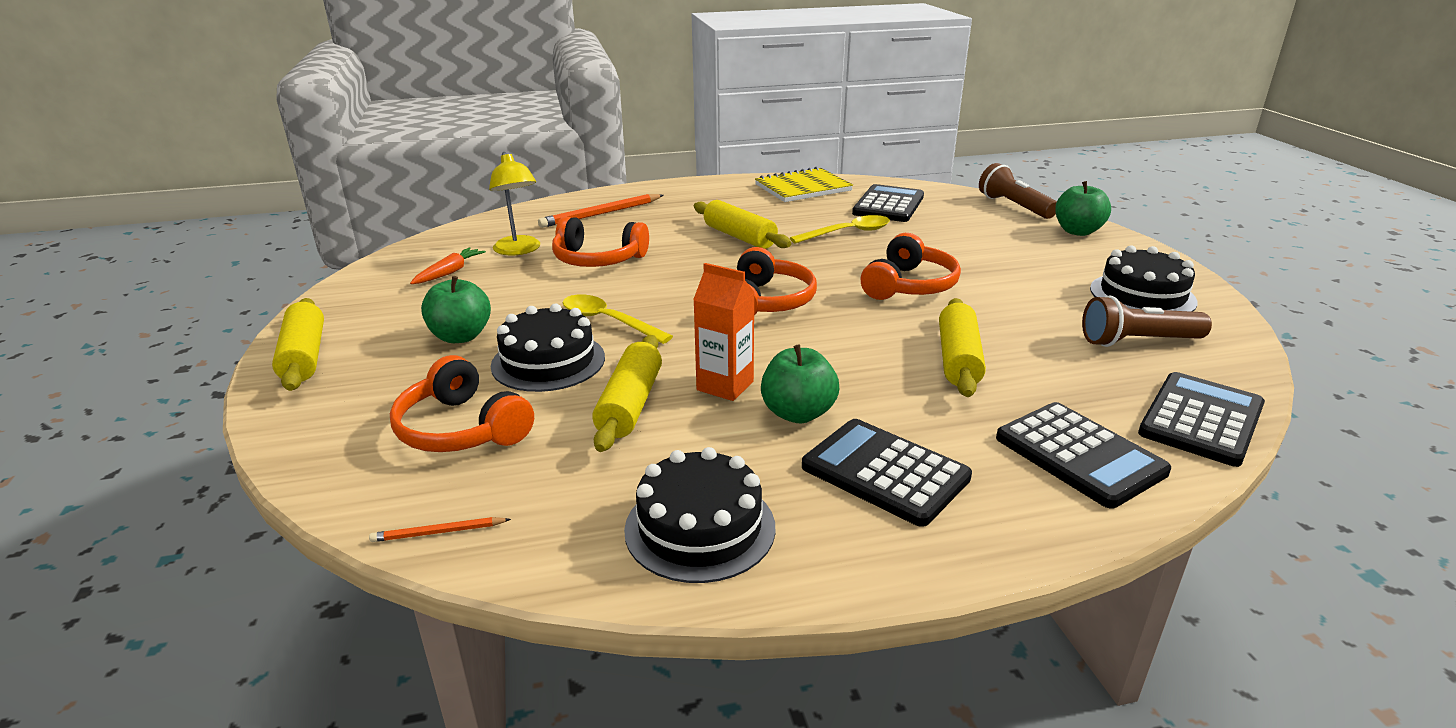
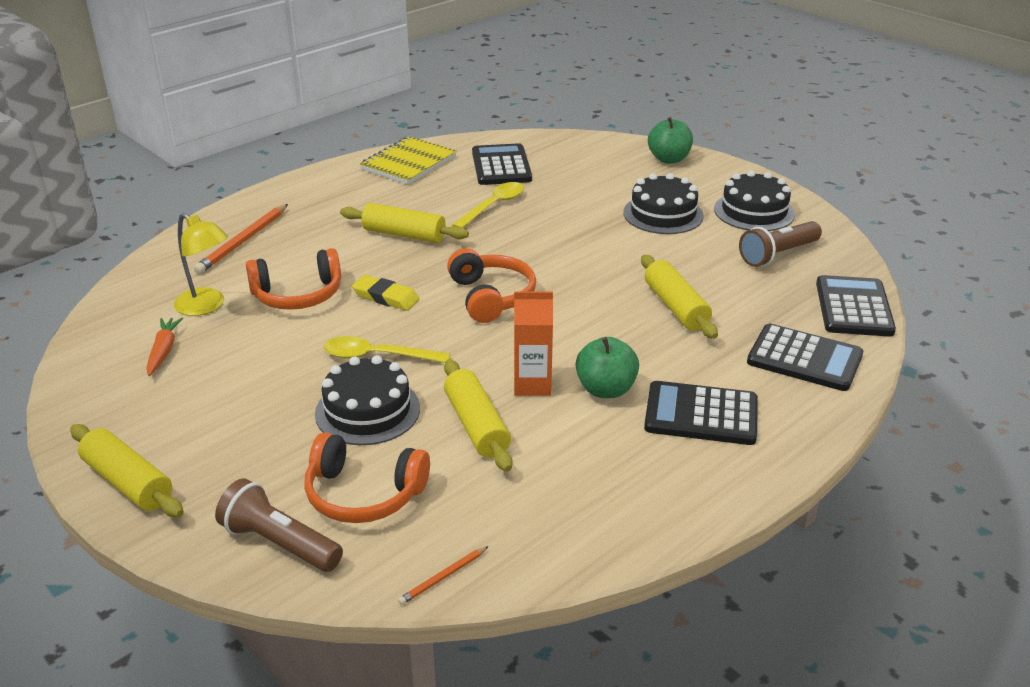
camera: 30 degrees left, 5 degrees up
(461, 336) = (259, 413): green apple -> none
(669, 279) = (386, 297): none -> yellow eraser
(700, 528) = (621, 500): black cake -> black cake (663, 214)
(909, 285) = (587, 248): orange headphones -> none
(1014, 206) = (603, 143): brown flashlight -> brown flashlight (279, 543)

